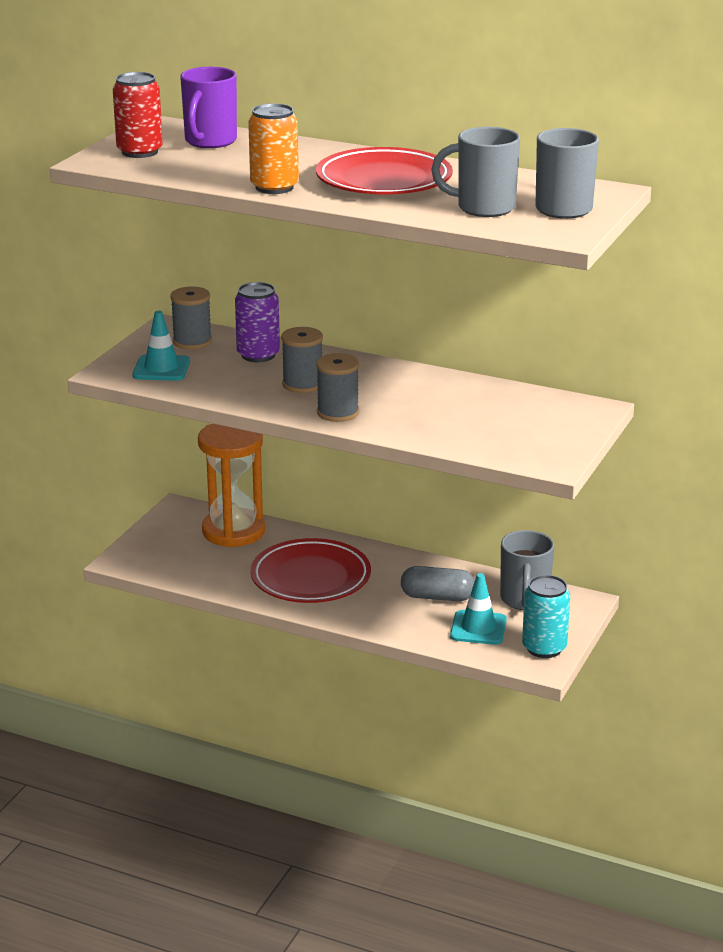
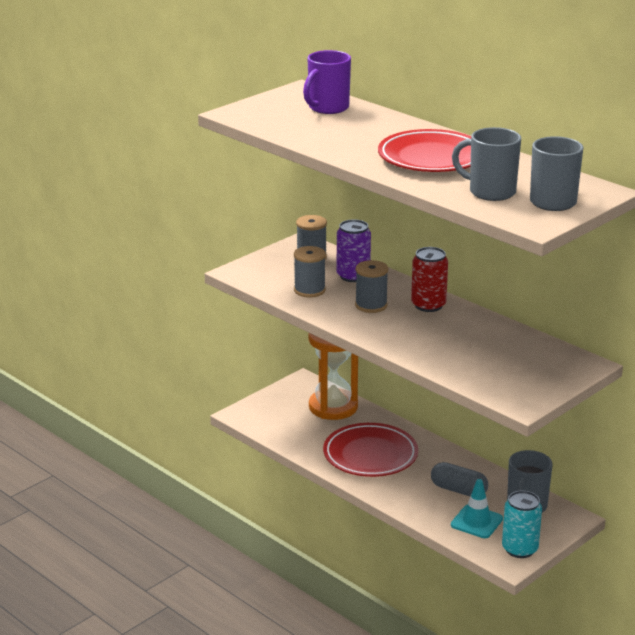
camera: 20 degrees right, 0 degrees up
(139, 152) = (270, 110): red can -> red can (428, 305)
(161, 368) = (275, 275): turquoise traffic cone -> none
(274, 187) = (345, 152): orange can -> none
(338, 412) = (382, 333): grey spool -> grey spool (309, 290)

